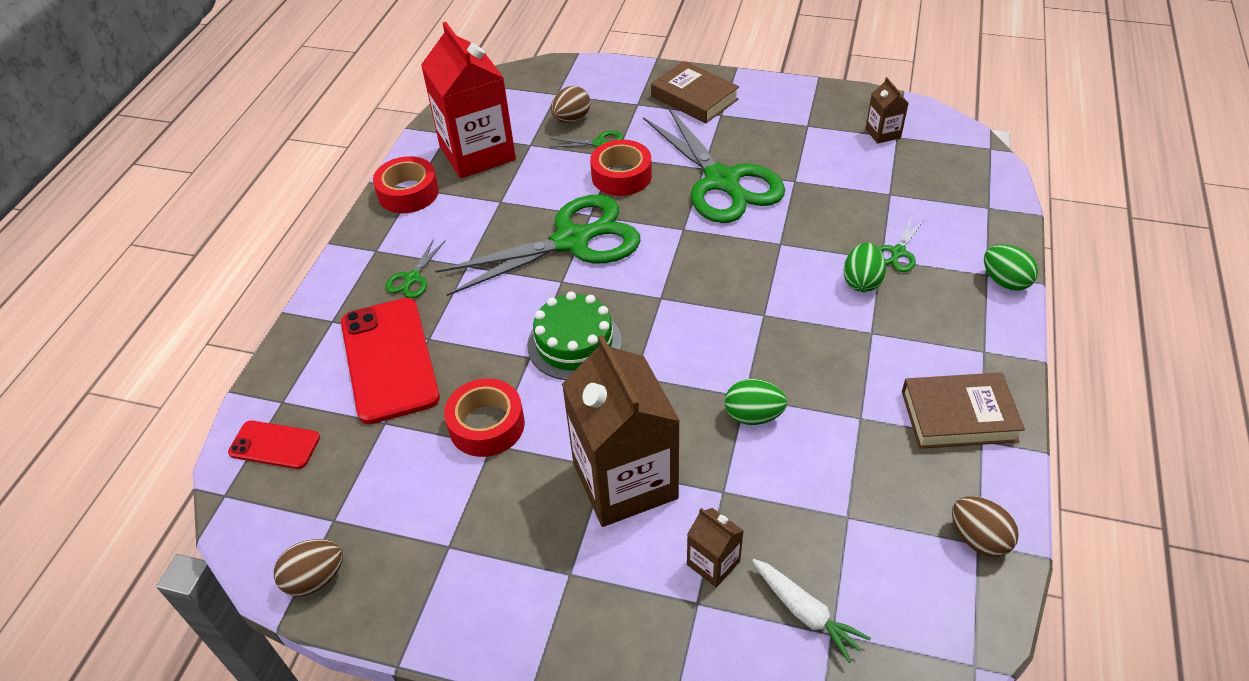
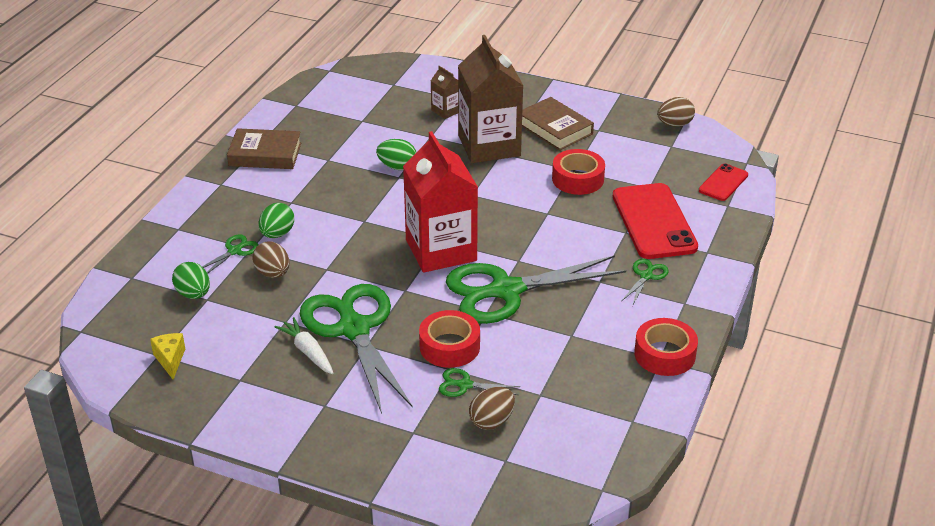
camera: 175 degrees left, 10 degrees down
(274, 445) = (723, 183): red phone -> red phone turned 75 degrees counterclockwise
(477, 153) = (597, 391): red carton -> red carton (441, 250)
(574, 343) = (512, 217): green cake -> none
(694, 98) = (346, 431): brown book -> brown book (554, 128)
(805, 613) = (403, 91): white carrot -> white carrot (308, 352)
(882, 133) = (170, 360): brown carton -> yellow cheese
(978, 539) = (294, 106): brown egg -> brown egg (273, 273)
(1005, 281) = (169, 222): green egg -> green egg (193, 294)

